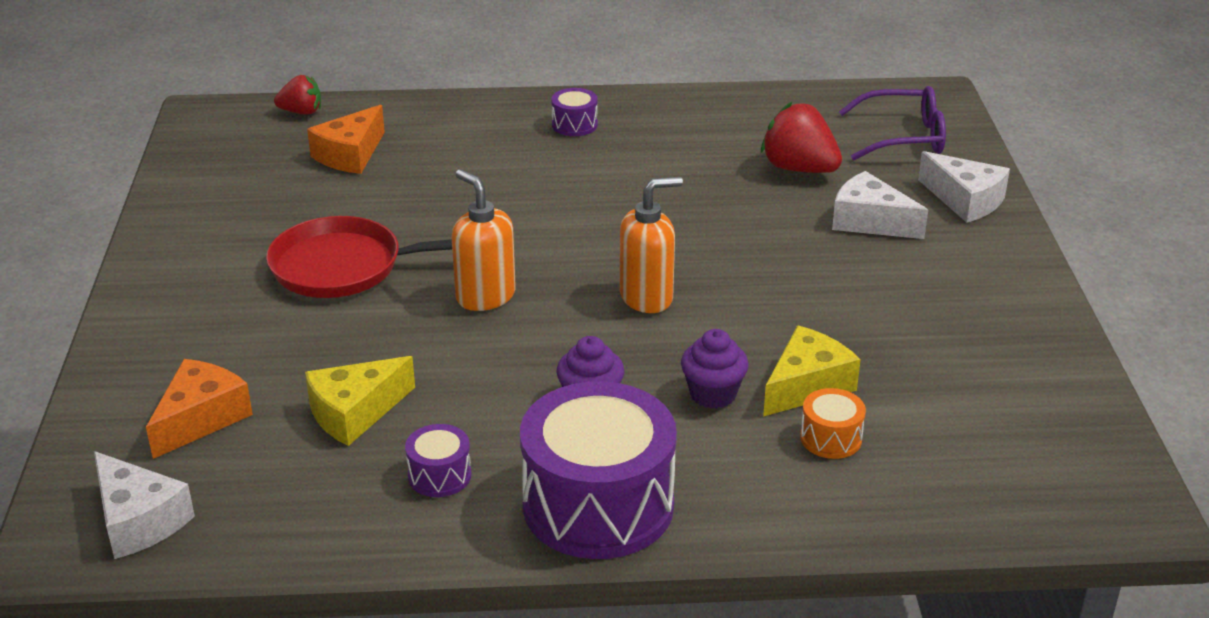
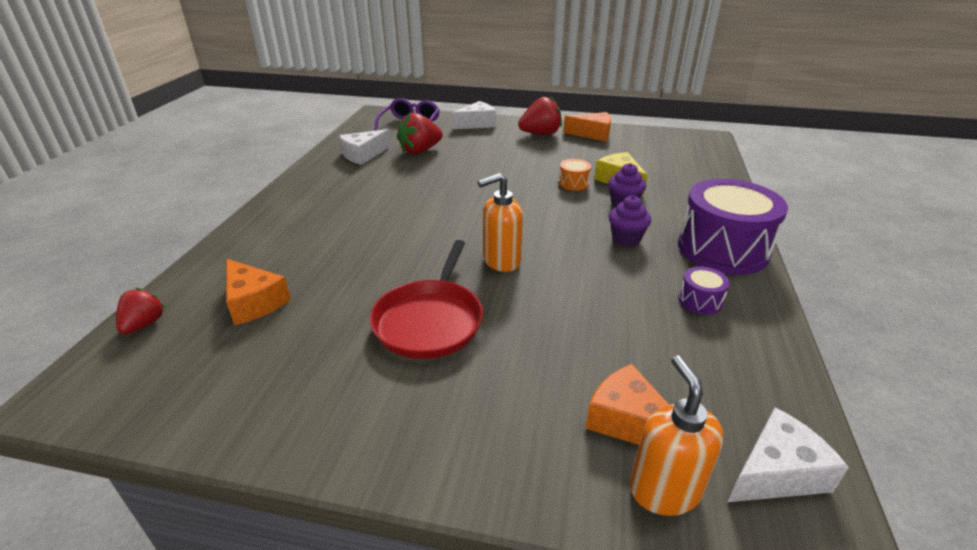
camera: 75 degrees left, 0 degrees up
(354, 412) = (628, 332): yellow cheese -> none
(574, 125) = (308, 203): purple drum -> none
(647, 297) = (526, 208): orange soap dispenser -> orange soap dispenser (664, 490)
(831, 438) = (662, 182): orange drum -> orange drum (573, 183)
(870, 221) = (482, 144): white cheese -> white cheese (363, 155)
(970, 276) = (540, 134): none -> red strawberry
(1020, 339) = (592, 134): none -> orange cheese

